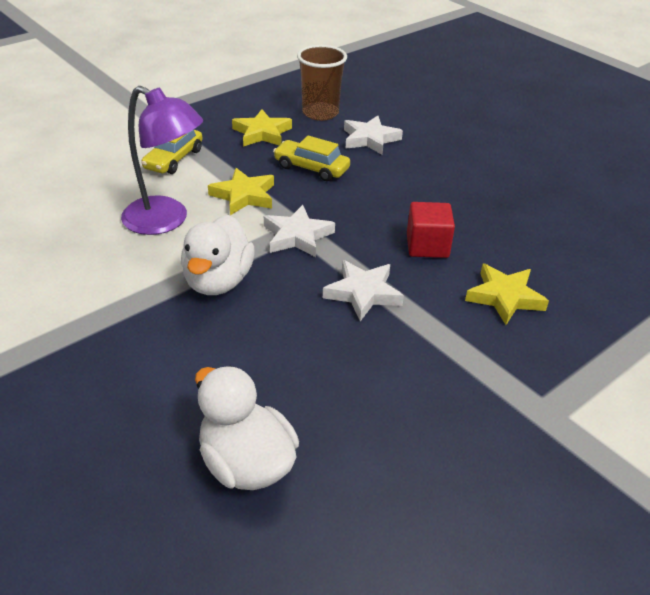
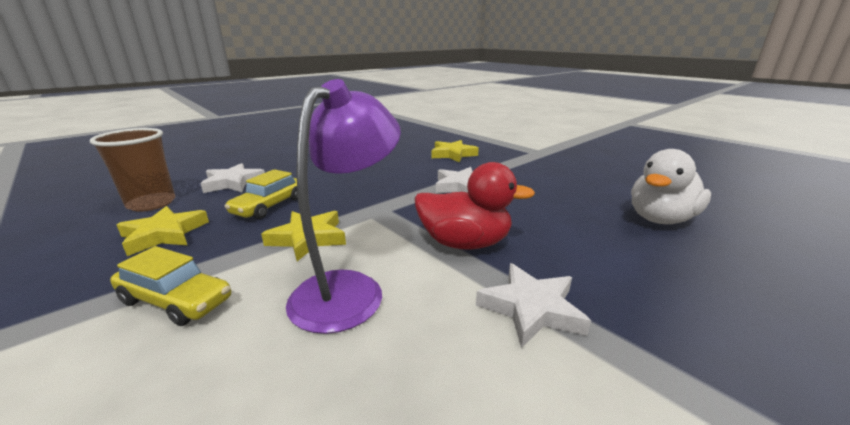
camera: 90 degrees left, 15 degrees down
(218, 281) = (464, 243): white duck -> red duck
(297, 236) = (388, 210): white star -> white star (531, 309)
(427, 246) = (402, 169): red cube -> none

